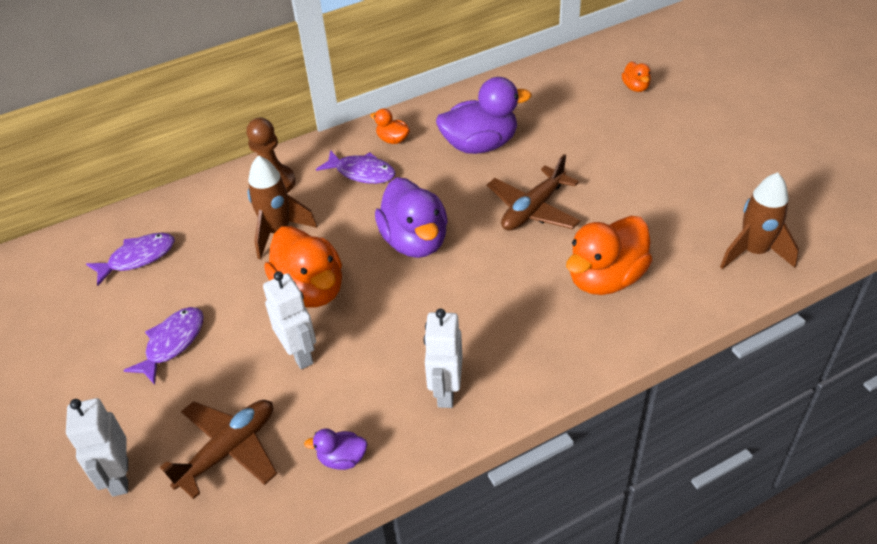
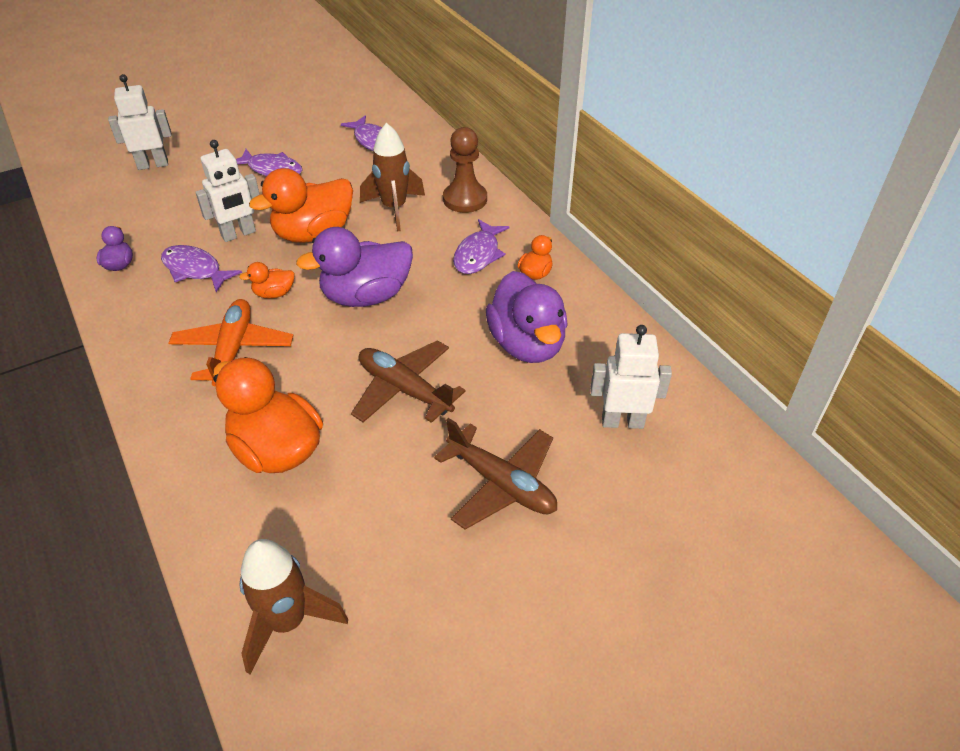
camera: 85 degrees right, 0 degrees up
(228, 450) = (154, 208): brown plane -> brown plane (501, 484)
(360, 382) = (195, 270): none -> purple fish
(445, 392) = (164, 322): white robot -> white robot (622, 421)
(487, 327) = (233, 350): none -> orange plane
(635, 87) = (674, 519): orange duck -> orange duck (274, 294)

